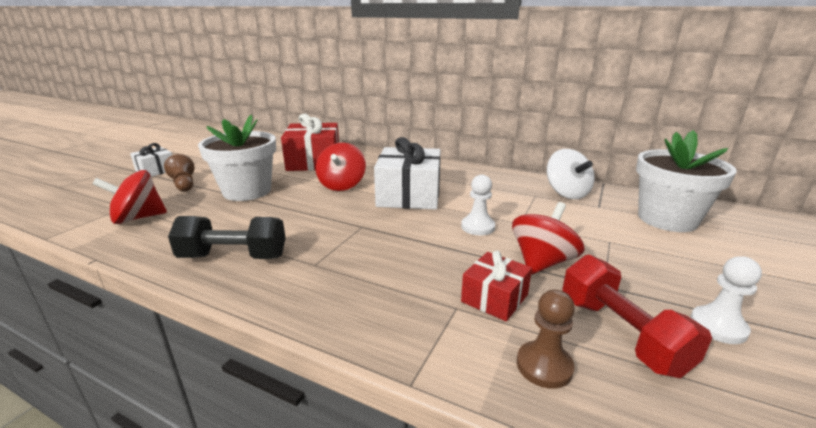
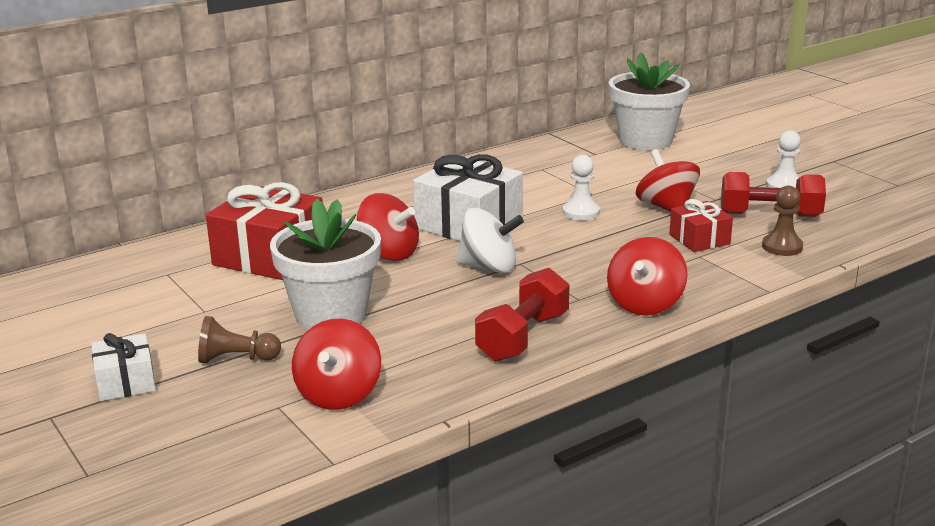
camera: 60 degrees left, 0 degrees up
(233, 257) = (523, 337): black dumbbell -> red dumbbell
(322, 300) = (645, 304): none -> red spinning top
(566, 193) = (553, 155): white spinning top -> white spinning top (489, 267)

